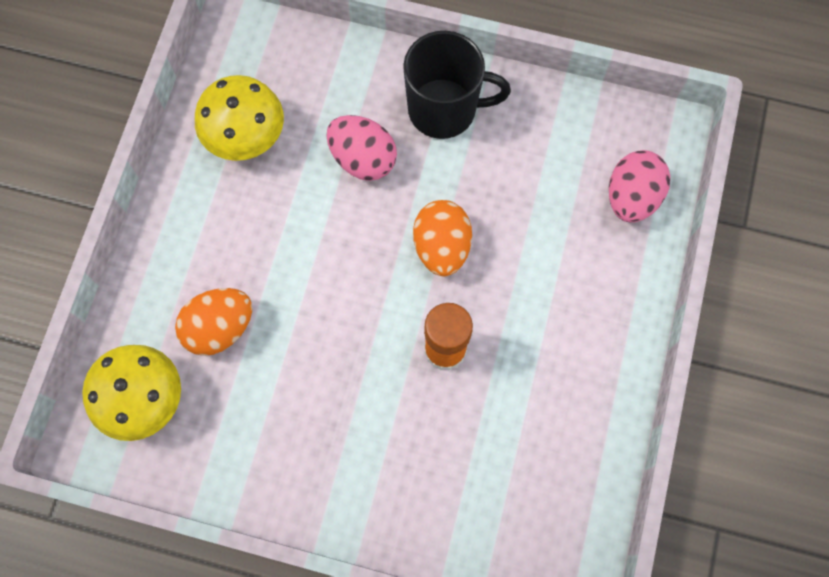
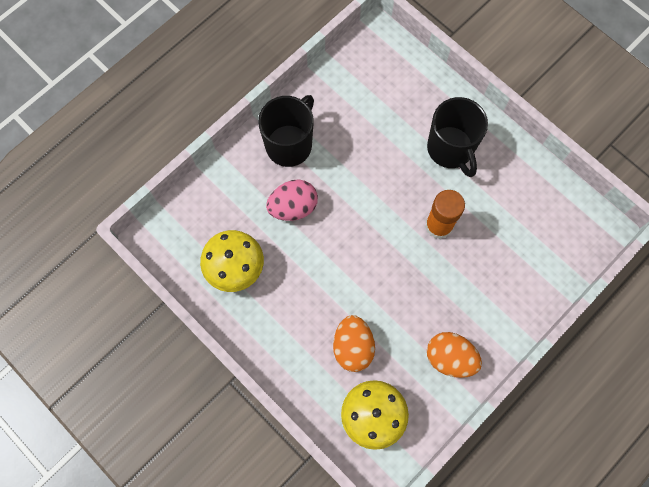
camera: 60 degrees left, 0 degrees up
(441, 247) = (375, 193): orange egg -> orange egg (450, 358)
(564, 309) = (450, 149): none -> black mug
(631, 197) = (405, 77): pink egg -> none

